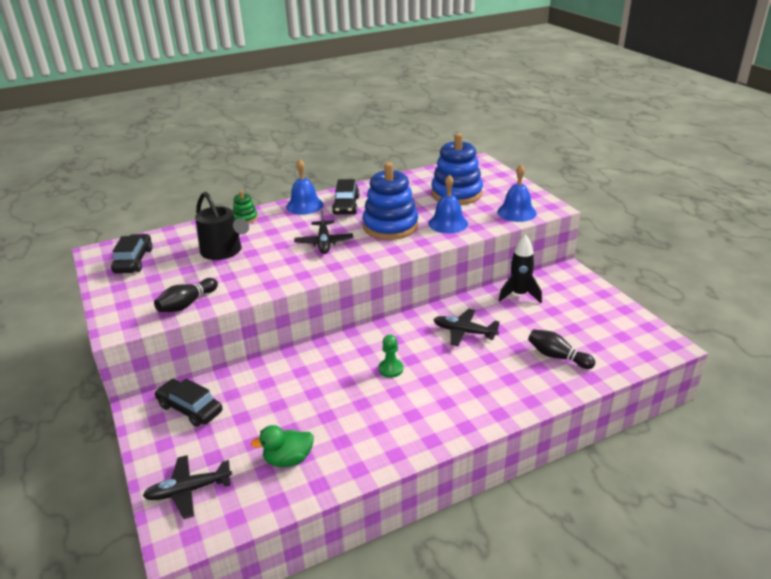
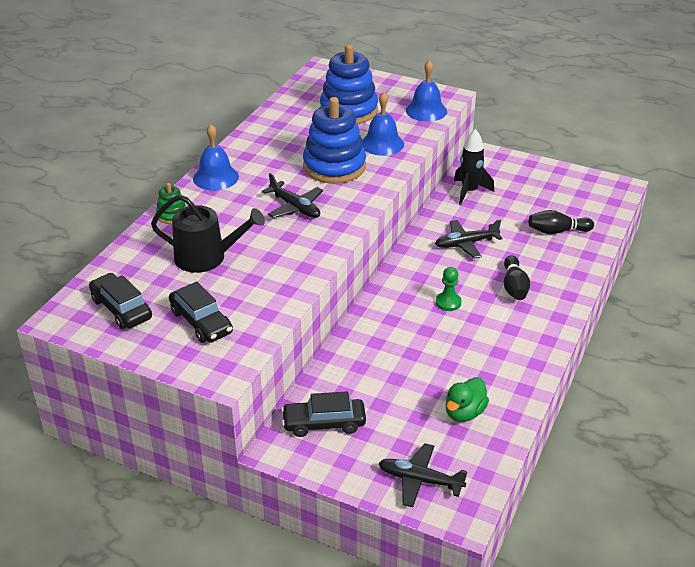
camera: 40 degrees left, 5 degrees up
(187, 304) = (254, 322): black bowling pin -> black bowling pin (514, 287)
(188, 490) = (420, 480): black plane -> black plane turned 75 degrees clockwise
(346, 205) = (259, 161): black car -> black car (201, 322)

